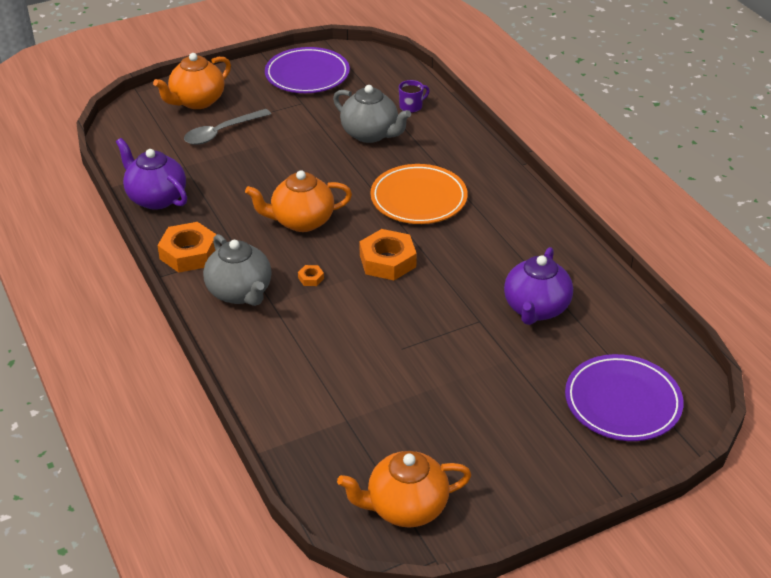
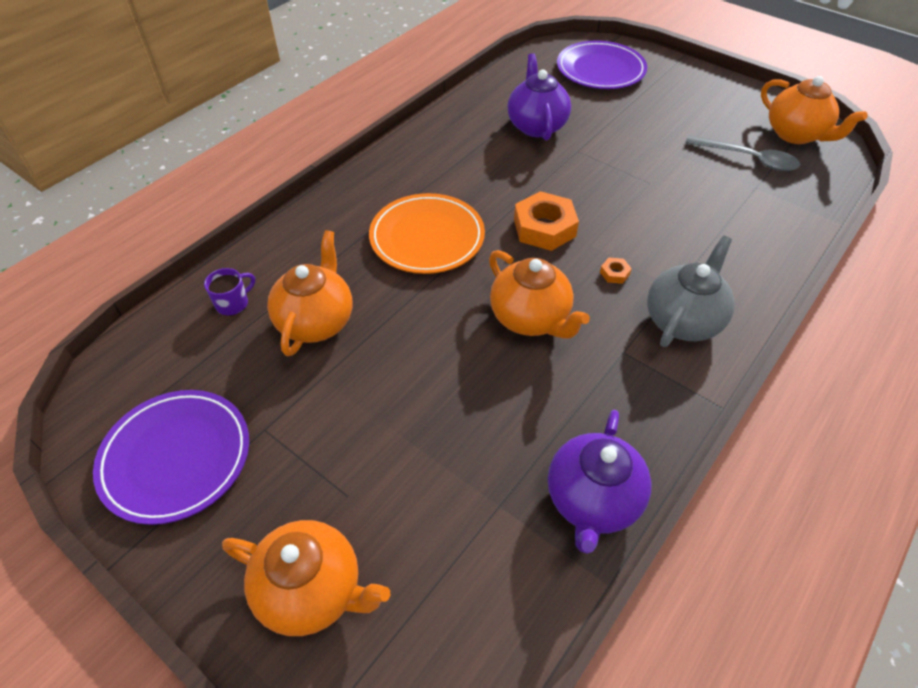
camera: 115 degrees left, 10 degrees up
(189, 253) = (665, 399): orange nut -> none
(221, 132) = (389, 500): grey spoon -> grey spoon (748, 159)
(370, 134) = (316, 321): grey teapot -> orange teapot
(411, 106) = (233, 303): purple mug -> purple mug turned 105 degrees clockwise
(536, 309) = (536, 126): purple teapot -> purple teapot turned 90 degrees counterclockwise

